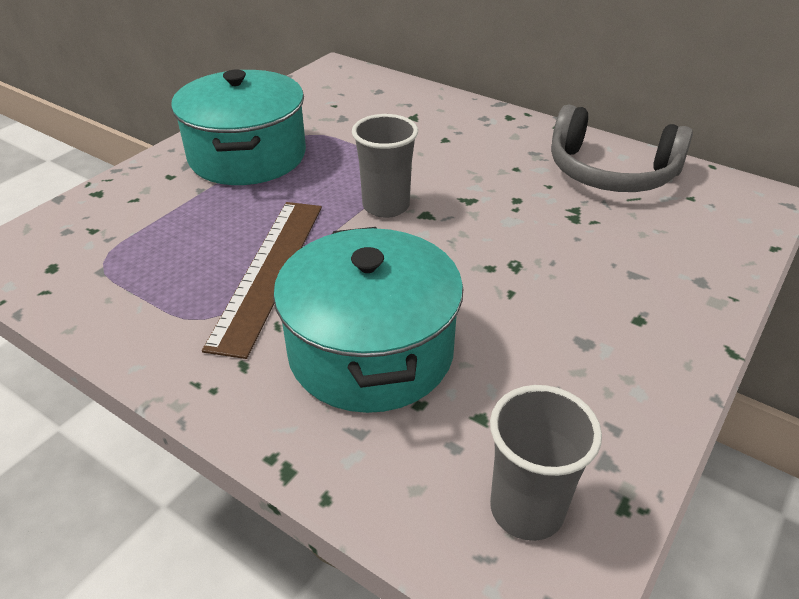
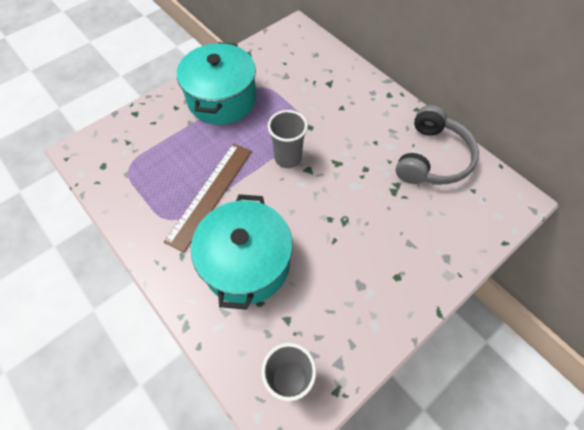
camera: 15 degrees right, 20 degrees up
(610, 172) = (432, 158): grey headphones -> grey headphones turned 105 degrees counterclockwise

